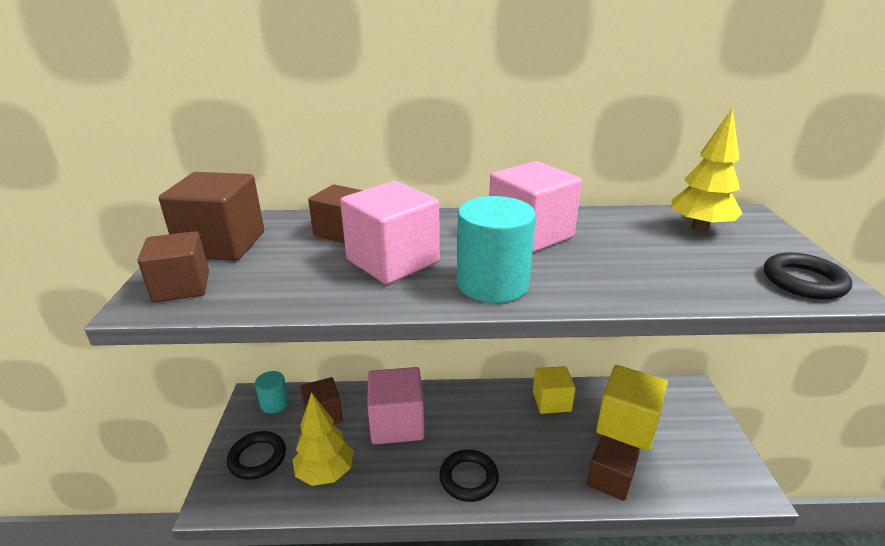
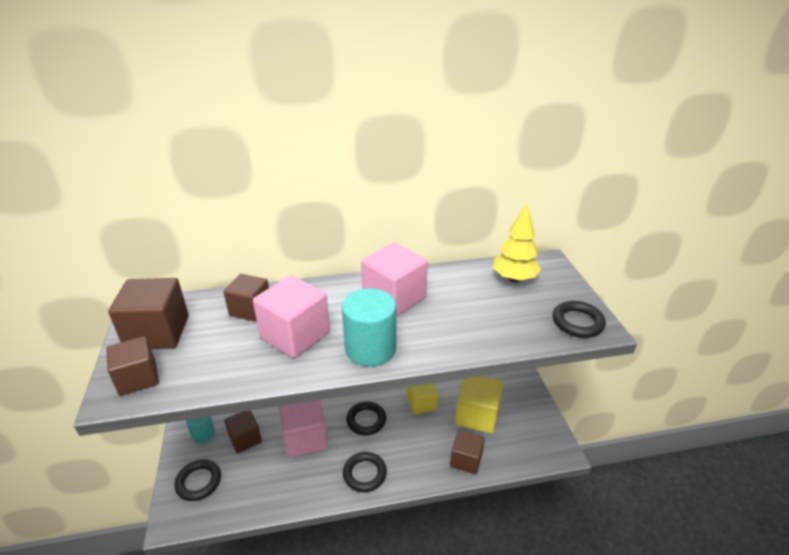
camera: 10 degrees left, 5 degrees up
(325, 473) = (255, 486): yellow tree -> none
(477, 413) = (366, 420): none -> black ring

